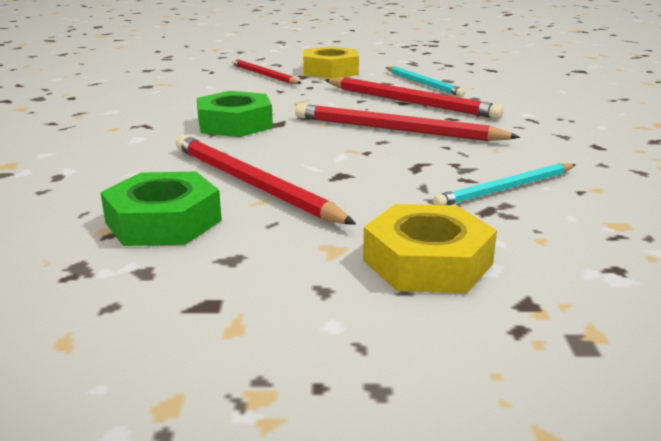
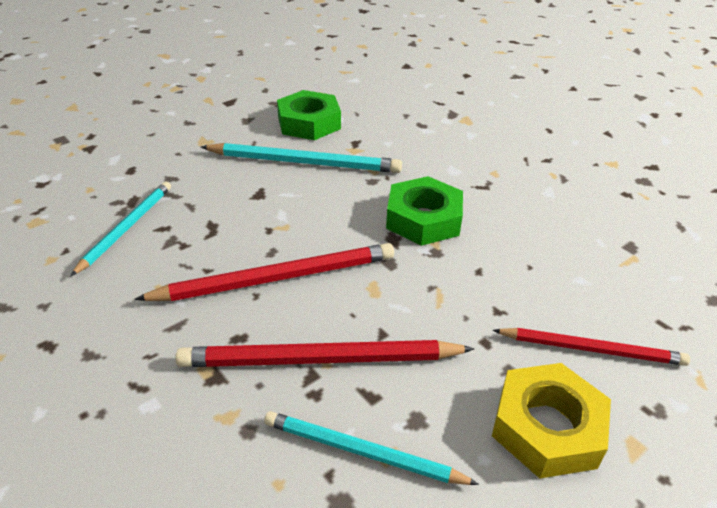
camera: 140 degrees right, 15 degrees up
(252, 184) = (303, 162): red pencil -> turquoise pencil
(427, 262) = (149, 150): yellow nut -> none

